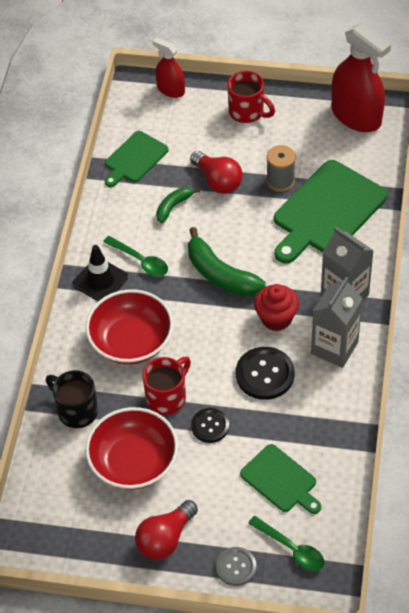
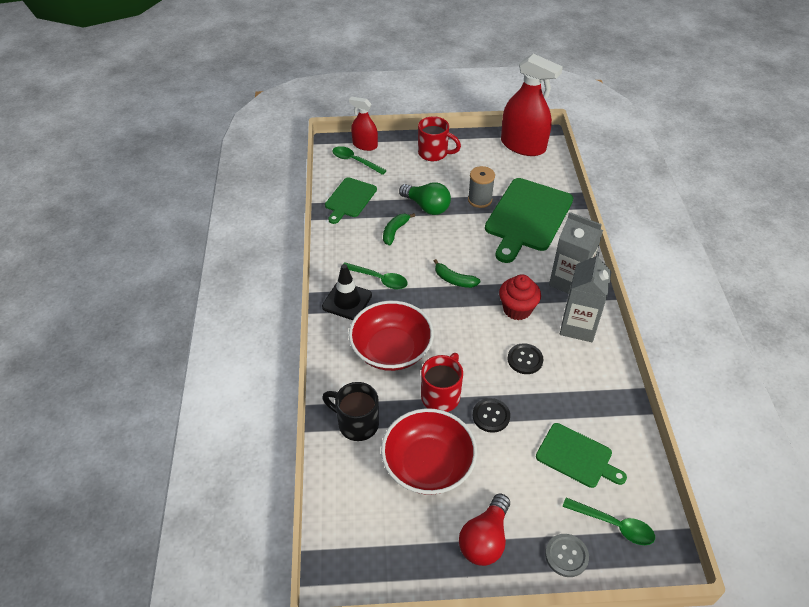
camera: 15 degrees left, 5 degrees down
(153, 110) = (355, 161): none -> green spoon
(218, 181) = (427, 207): red light bulb -> green light bulb
(220, 274) = (454, 280): green banana -> green banana, size x0.56
(265, 374) = (525, 359): black button -> black button, size x0.63

